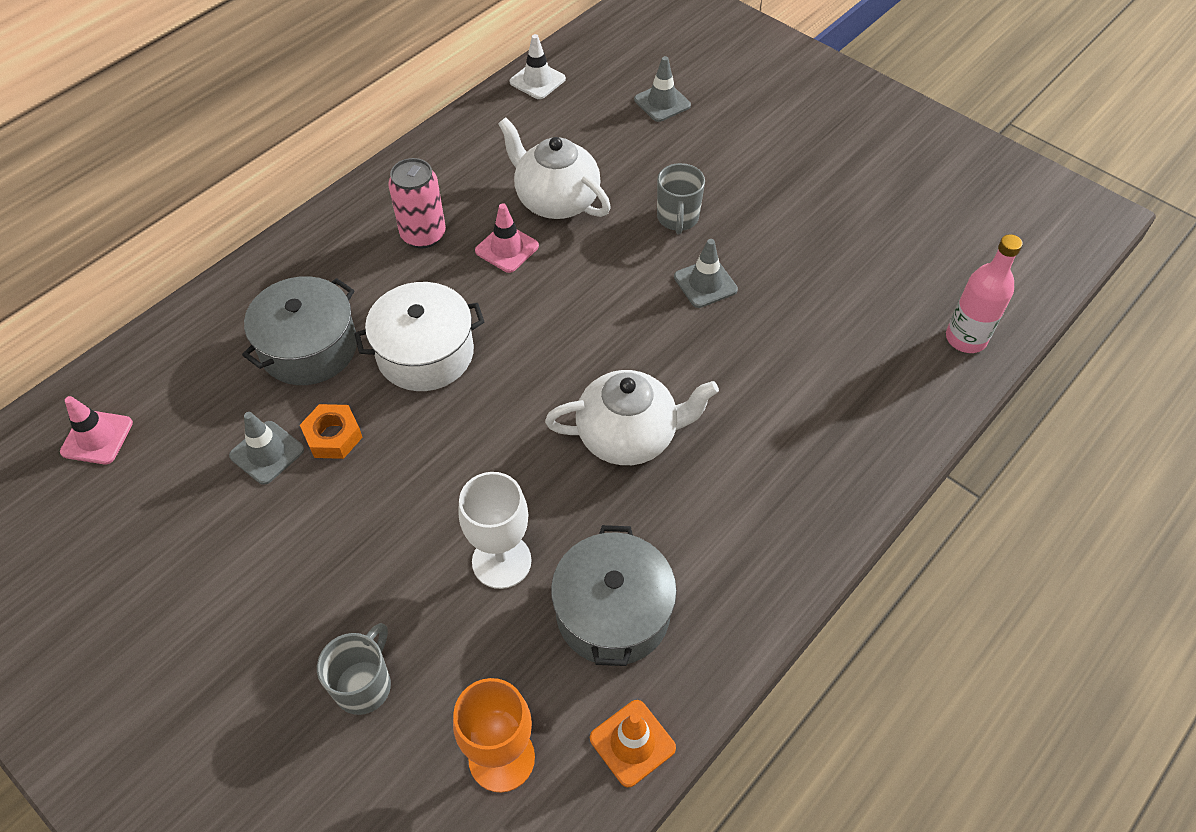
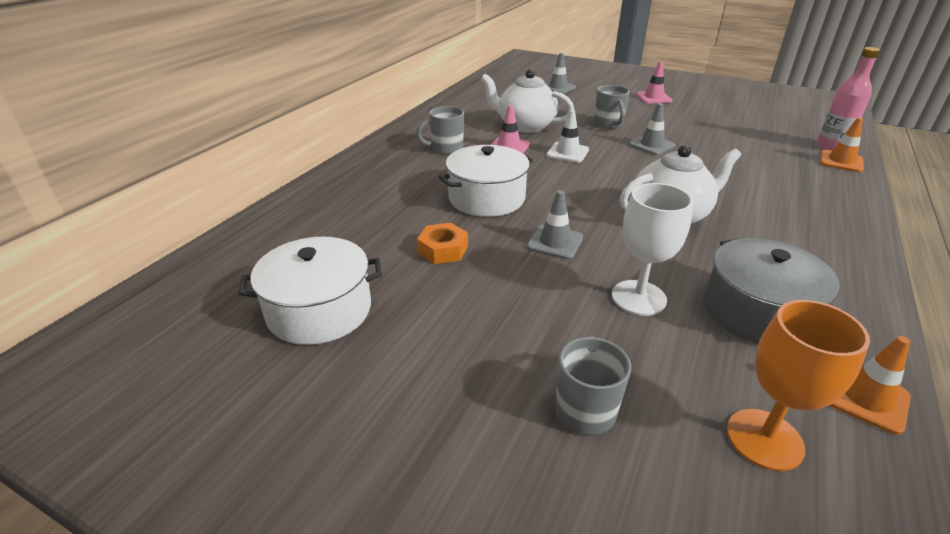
camera: 15 degrees left, 20 degrees down
(97, 437) = (226, 283): pink traffic cone -> pink traffic cone (653, 98)
(175, 500) = (319, 310): none -> white pot
(267, 453) = (391, 267): grey traffic cone -> grey traffic cone (555, 242)
(309, 347) = (393, 207): grey pot -> none
(423, 235) = (446, 148): pink can -> grey mug
(537, 80) = (476, 88): white traffic cone -> white traffic cone (567, 153)
(947, 376) = (841, 161): none -> orange traffic cone

